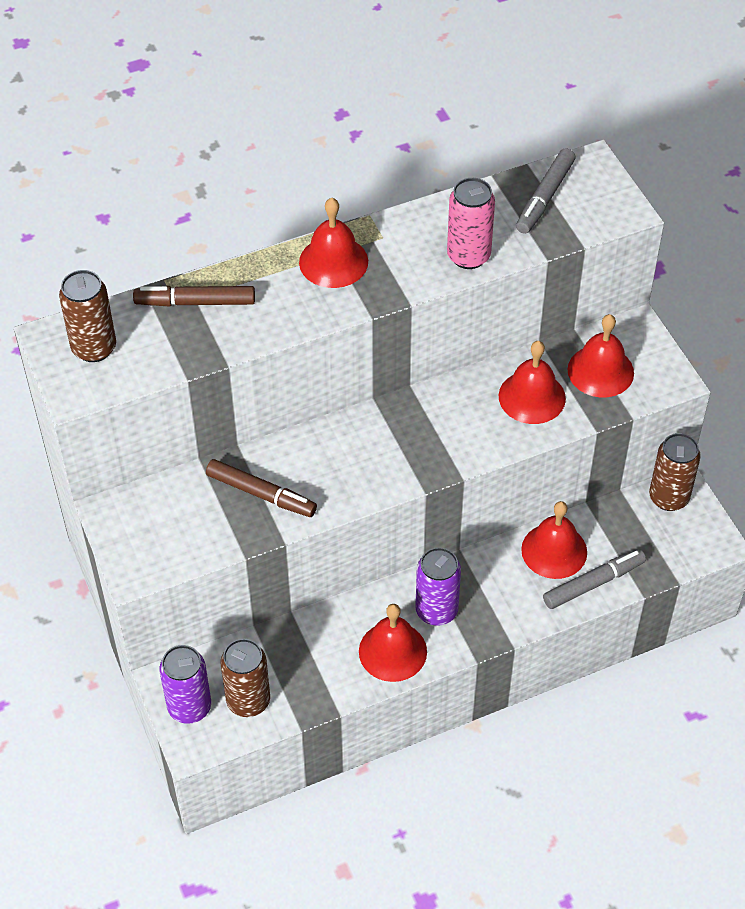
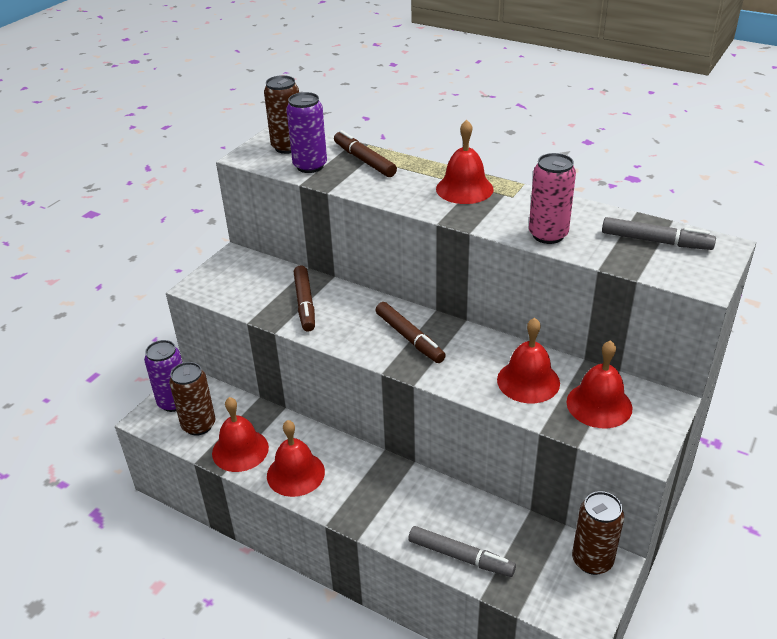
camera: 55 degrees right, 15 degrees down
(395, 443) = (409, 337): none -> brown marker
(436, 611) = (350, 478): purple can -> purple can (310, 166)
(545, 197) = (655, 241): grey marker -> grey marker turned 150 degrees counterclockwise
(554, 550) = (466, 515): red bell -> red bell (240, 450)

